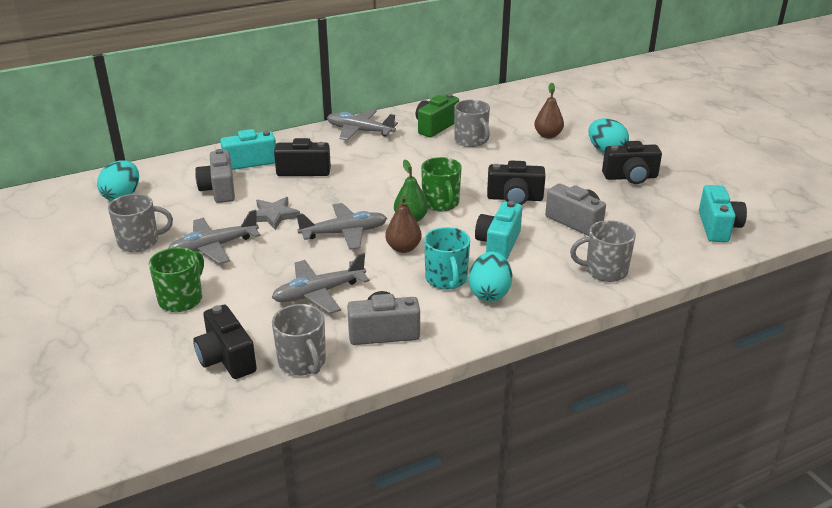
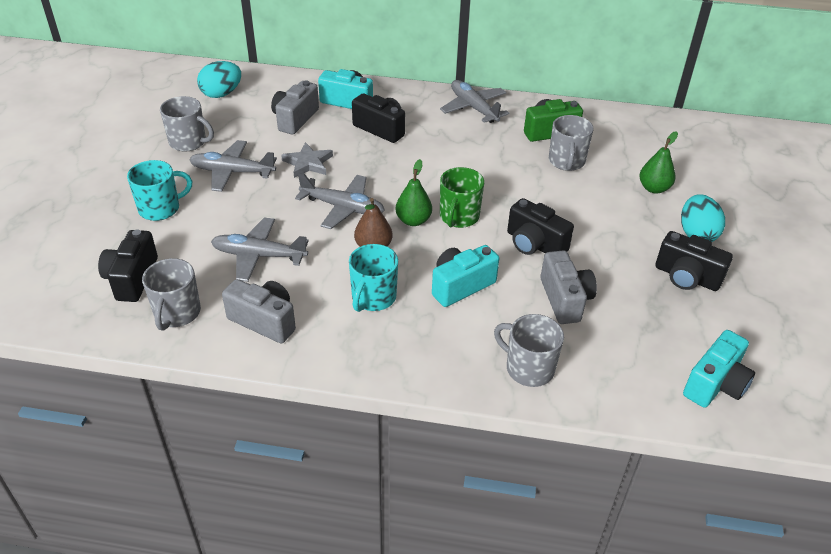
camera: 35 degrees right, 10 degrees up
(181, 299) = (160, 208): green mug -> turquoise mug
(489, 293) = (393, 332): turquoise egg -> none
(548, 135) = (653, 188): brown pear -> green pear

